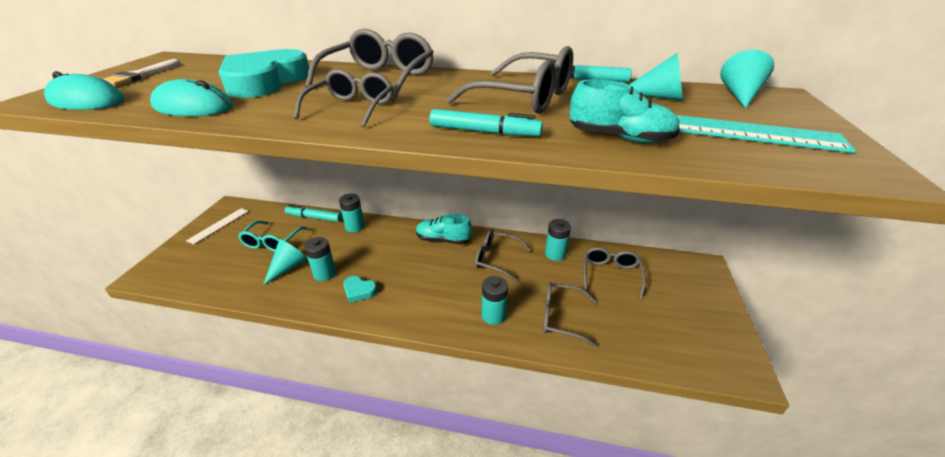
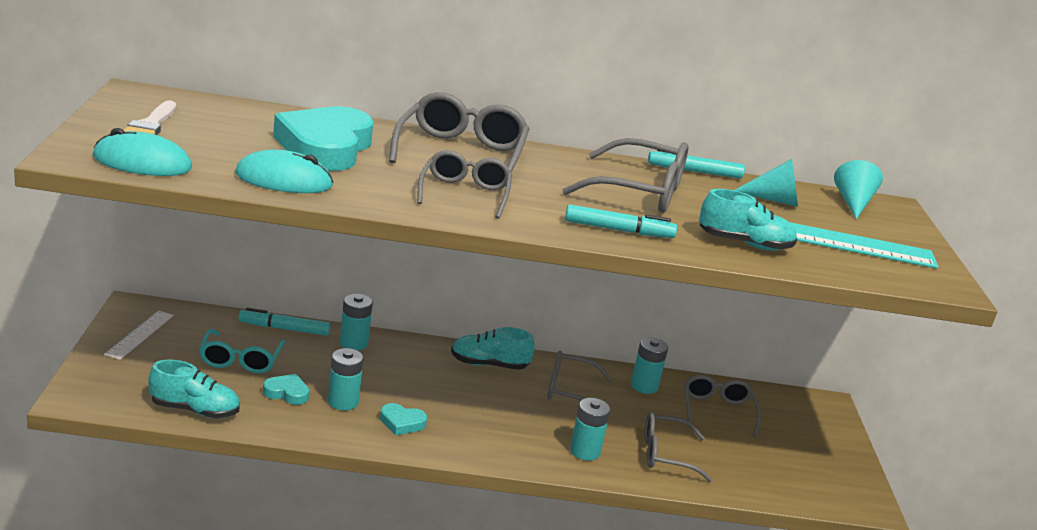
camera: 15 degrees left, 10 degrees down
(217, 283) = (195, 410): none -> turquoise shoe
(289, 267) = (287, 393): turquoise cone -> turquoise heart

